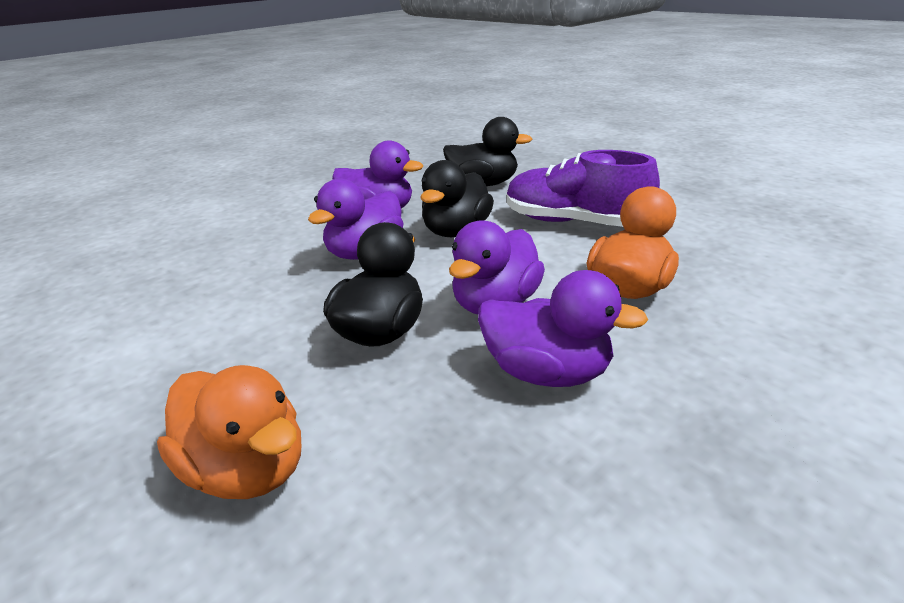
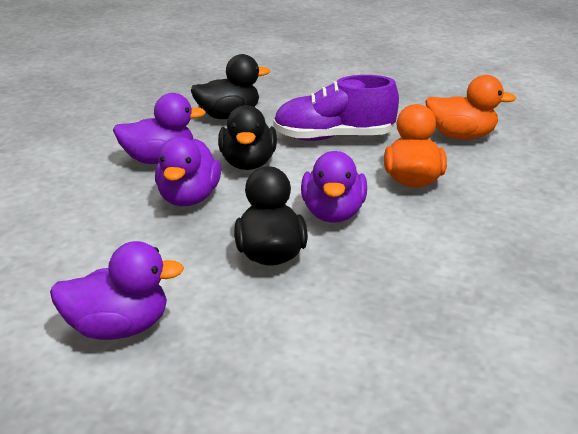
camera: 30 degrees left, 0 degrees up
(248, 469) = (274, 361): orange duck -> orange duck (460, 136)
(547, 372) = (406, 248): purple duck -> purple duck (119, 327)

